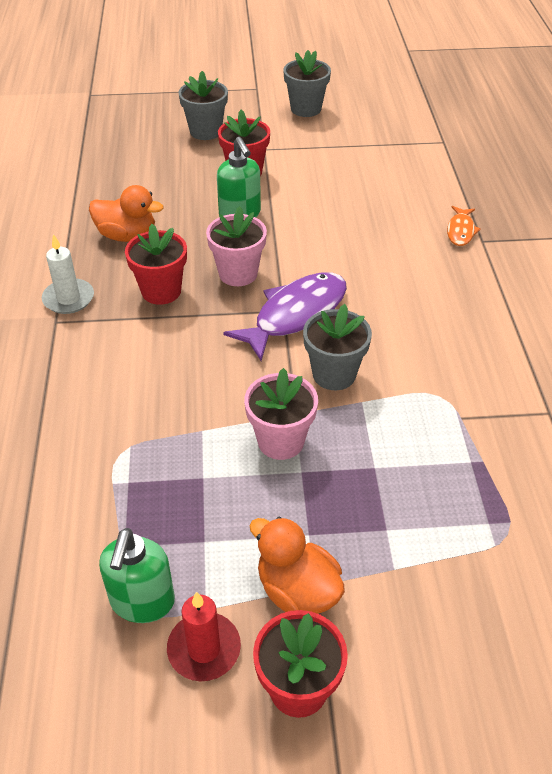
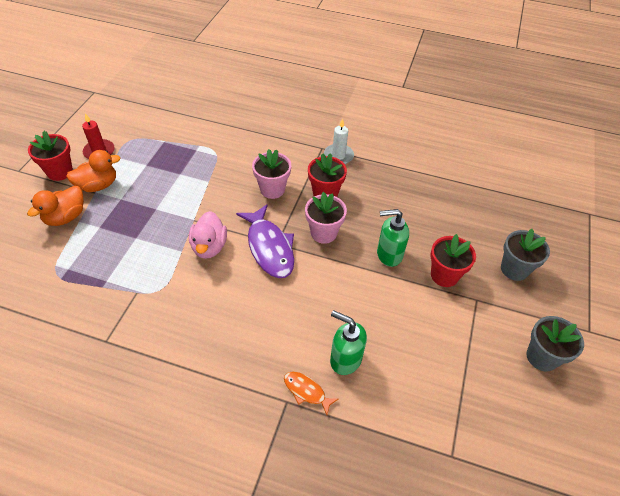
camera: 110 degrees right, 5 degrees up
(127, 236) = (388, 192): orange duck -> orange duck (66, 217)
(142, 602) = (134, 140): green soap dispenser -> green soap dispenser (345, 359)
(280, 441) = (180, 207): pink flower pot -> pink flower pot (272, 189)
(334, 374) = (209, 247): grey flower pot -> pink duck

